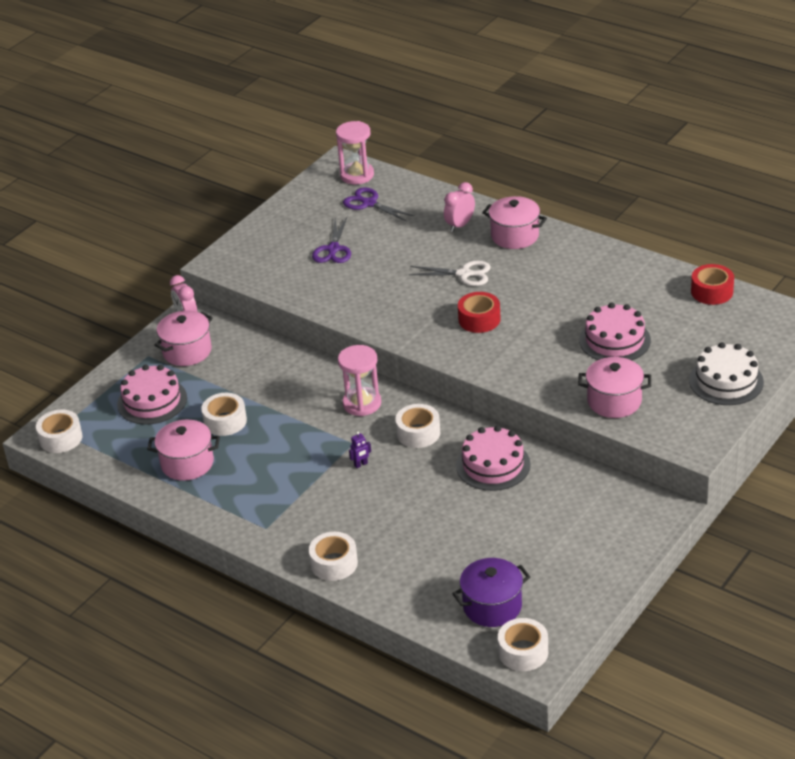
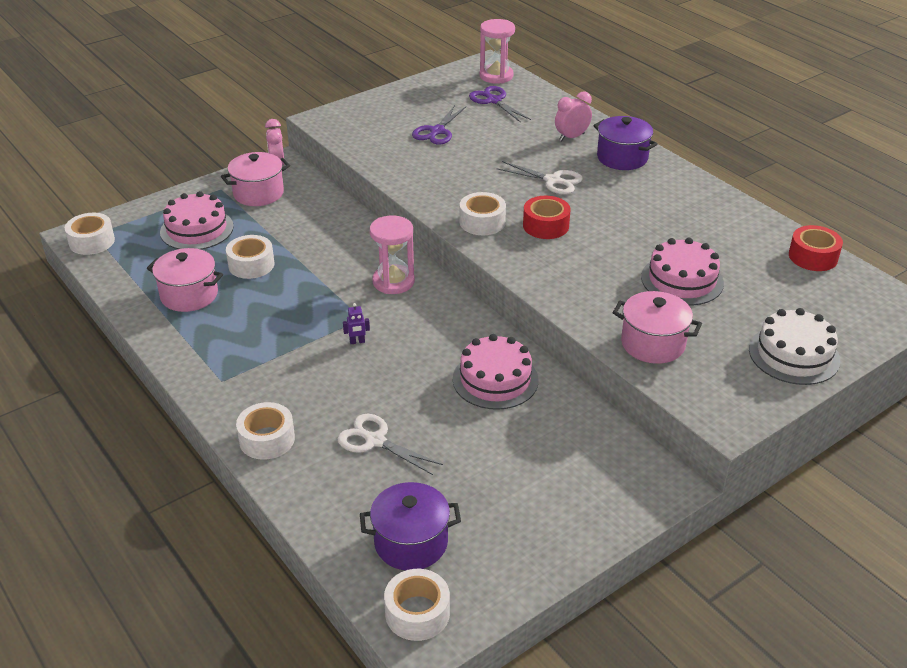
camera: 15 degrees right, 0 degrees up
(418, 433) = (434, 325): white tape -> white tape (482, 222)
(422, 540) = (375, 441): none -> white scissors
(515, 236) = (622, 158): pink pot -> purple pot

